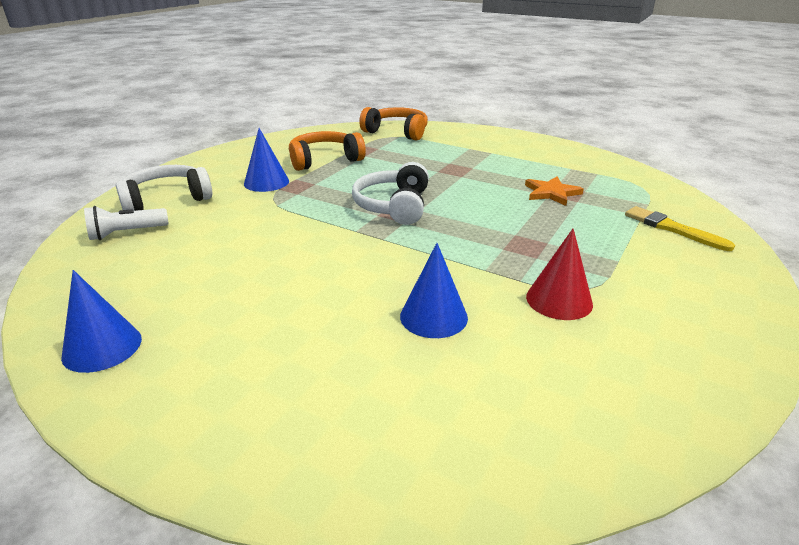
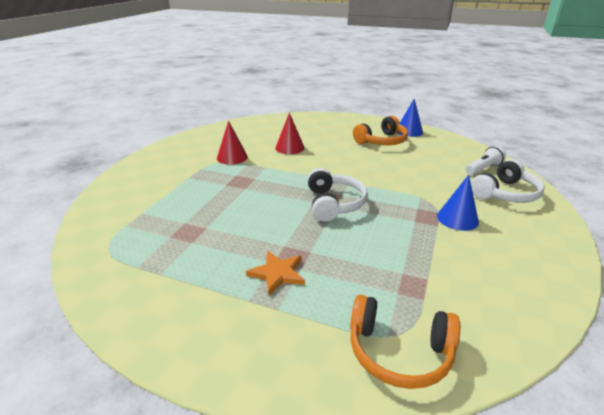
camera: 170 degrees right, 0 degrees up
(324, 160) = (440, 259): orange headphones -> orange headphones (382, 141)
(433, 316) = (289, 148): blue cone -> red cone
(551, 193) = (202, 231): orange star -> orange star (277, 273)
(672, 229) = (131, 202): yellow brush -> none

